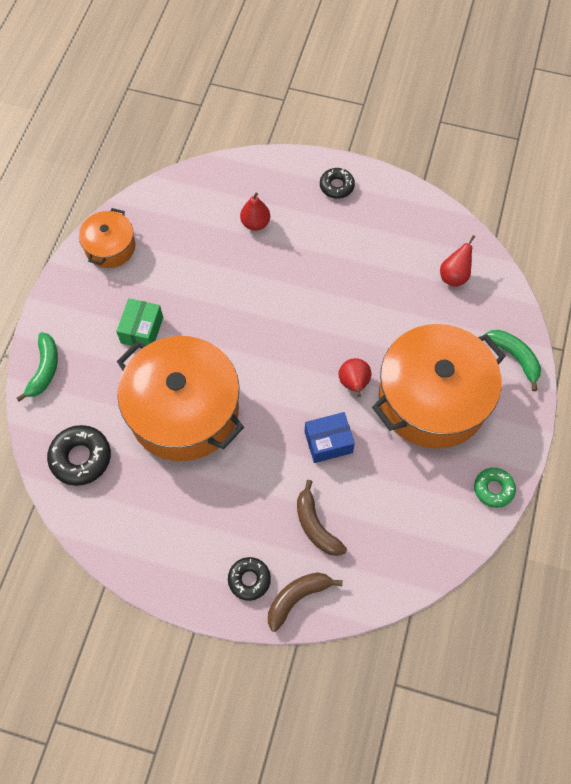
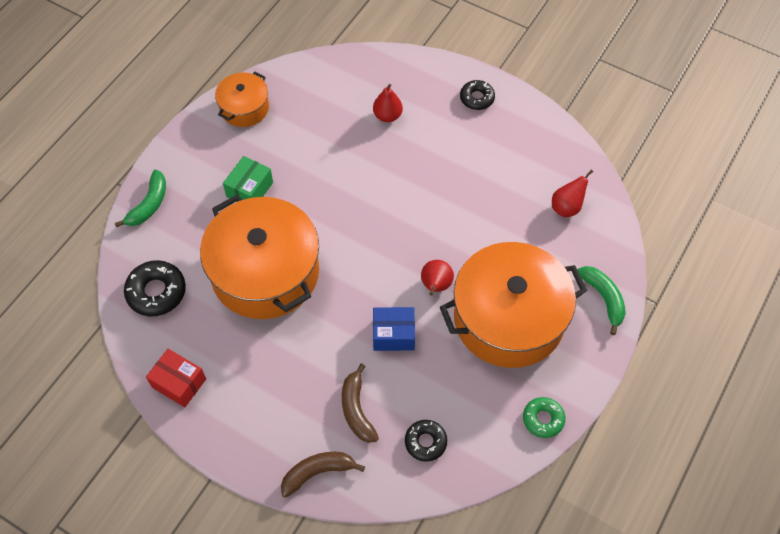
camera: 15 degrees right, 5 degrees down
(133, 544) = (179, 383): none -> red box
(249, 580) = (277, 443): black donut -> black donut (425, 442)

